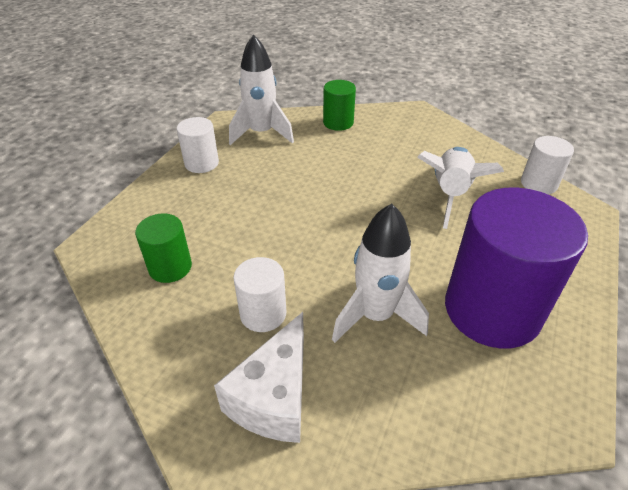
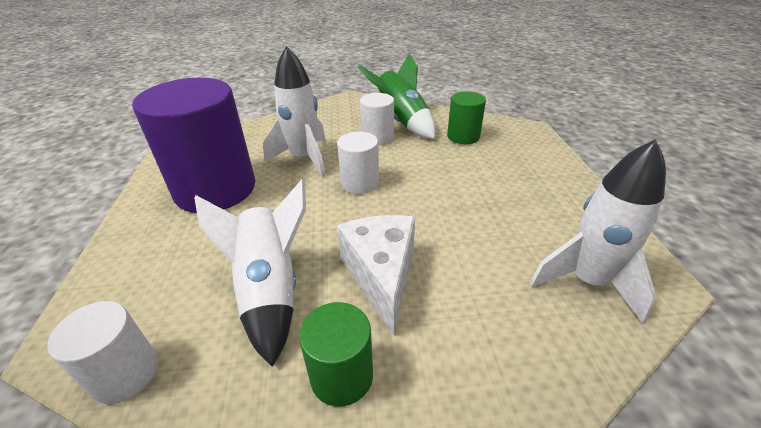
camera: 150 degrees right, 5 degrees down
(201, 163) = (574, 209): white cylinder -> white cylinder (360, 183)
(201, 334) = (401, 121): none -> green rocket
(274, 397) = (339, 116): white cheese -> white cheese (381, 275)
(338, 122) = (522, 369): green cylinder -> green cylinder (341, 376)

